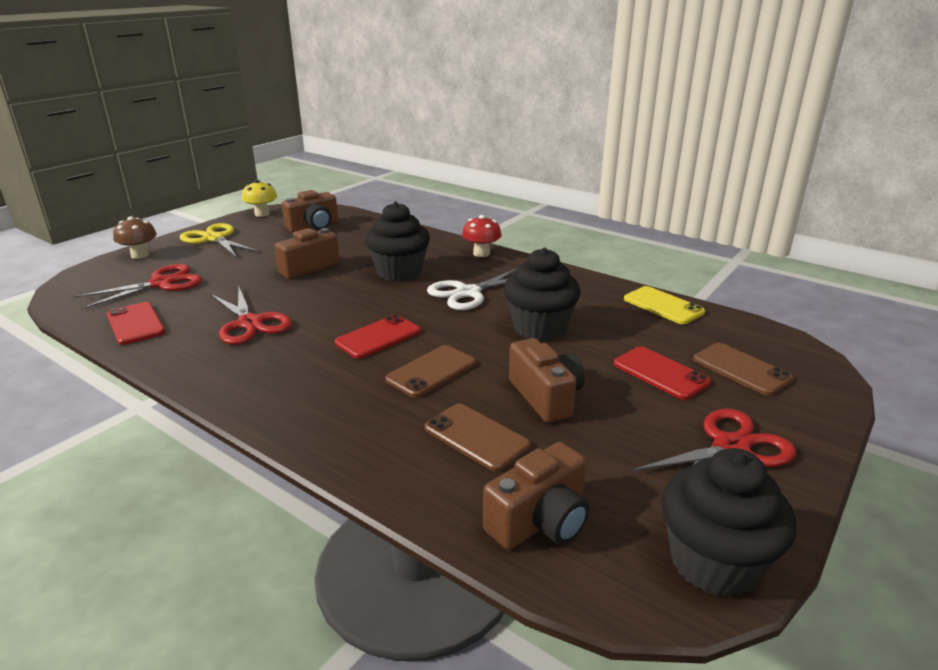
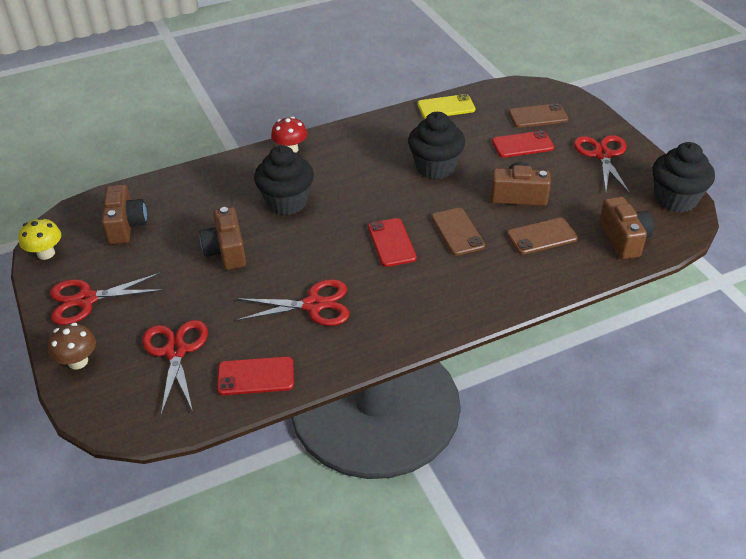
camera: 60 degrees left, 15 degrees up
(214, 239) = (86, 299): yellow scissors -> red scissors
(468, 293) = (356, 179): white scissors -> none

